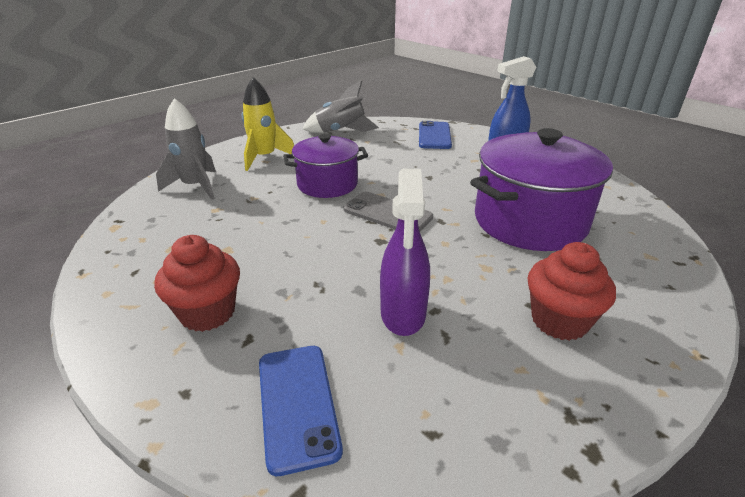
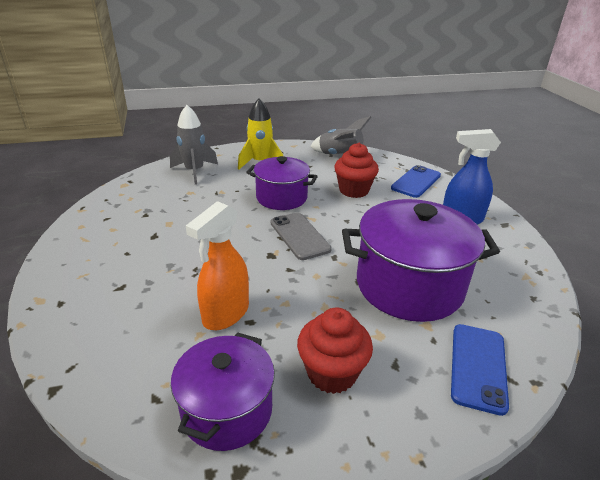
camera: 30 degrees right, 0 degrees up
(207, 312) = (117, 260): red cupcake -> red cupcake (354, 190)
(297, 404) = (104, 339): blue phone -> blue phone (478, 367)
(403, 314) = (225, 314): purple spray bottle -> orange spray bottle
(515, 403) = (227, 410): none -> purple pot

